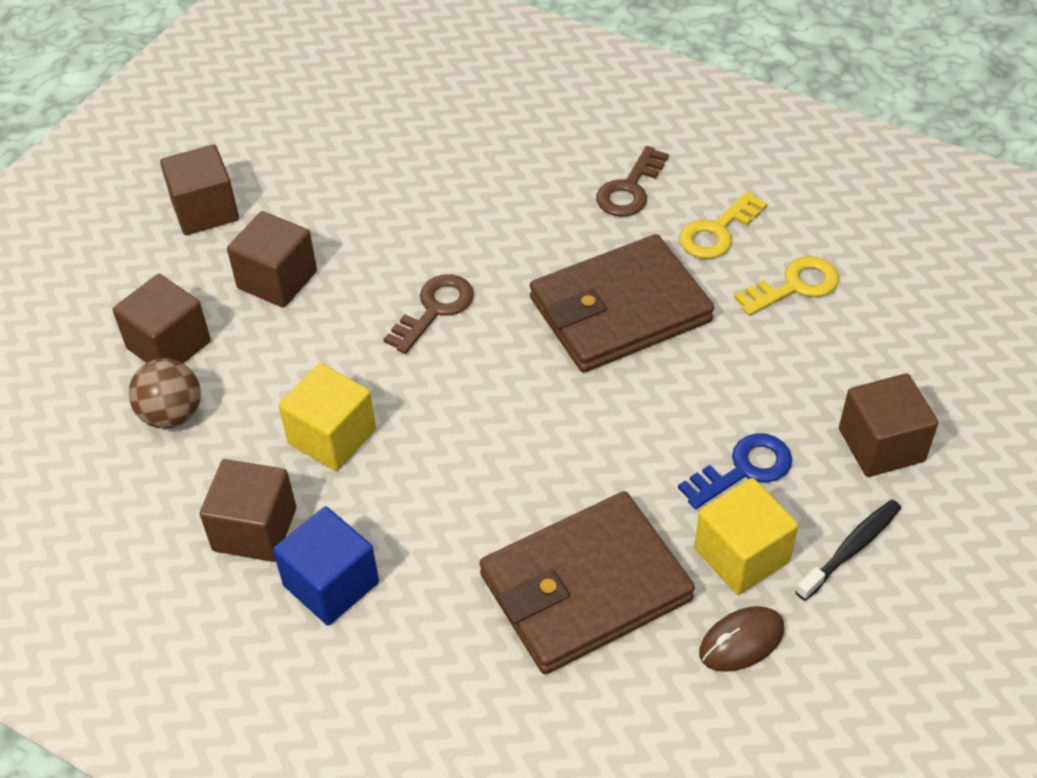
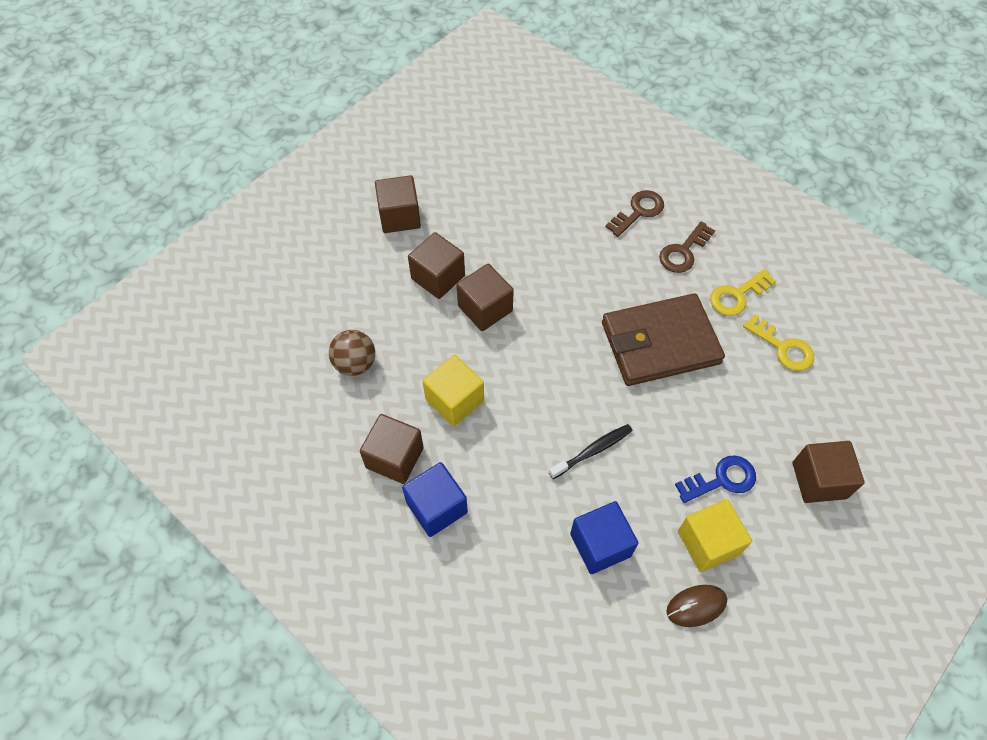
camera: 10 degrees right, 10 degrees up
(169, 345) = (361, 312): brown cube -> brown cube (485, 308)
(435, 309) = (537, 319): brown key -> brown key (638, 211)
(585, 588) = (600, 545): brown wallet -> blue cube
(795, 286) = (783, 347): yellow key -> yellow key turned 60 degrees clockwise
(851, 549) = (783, 554): black toothbrush -> black toothbrush (593, 451)

